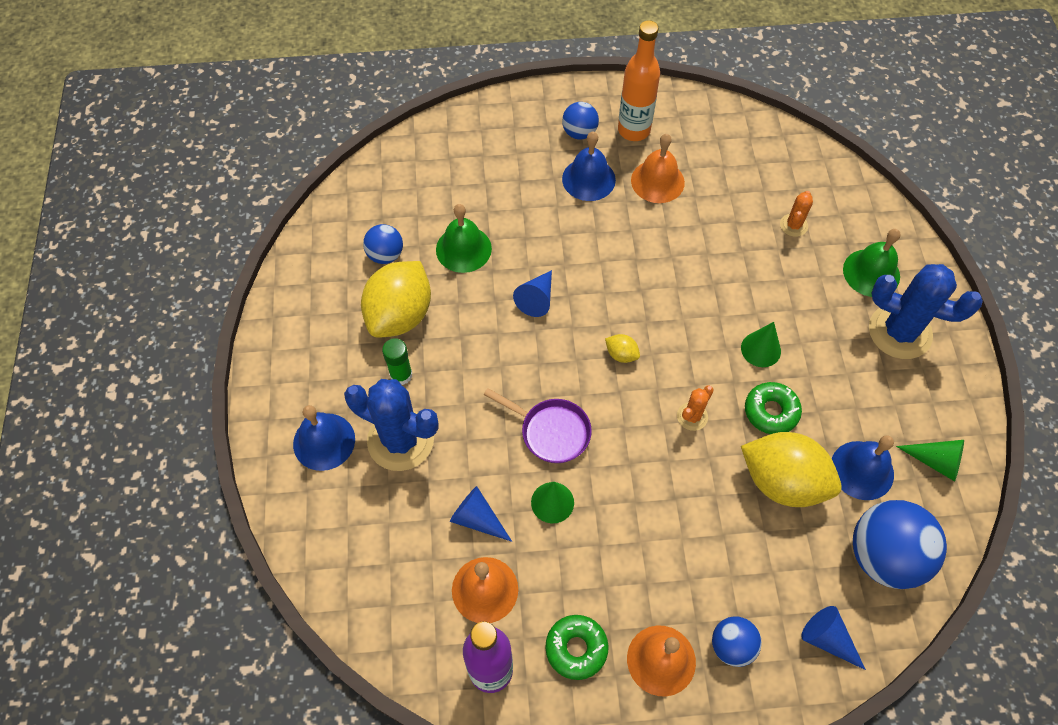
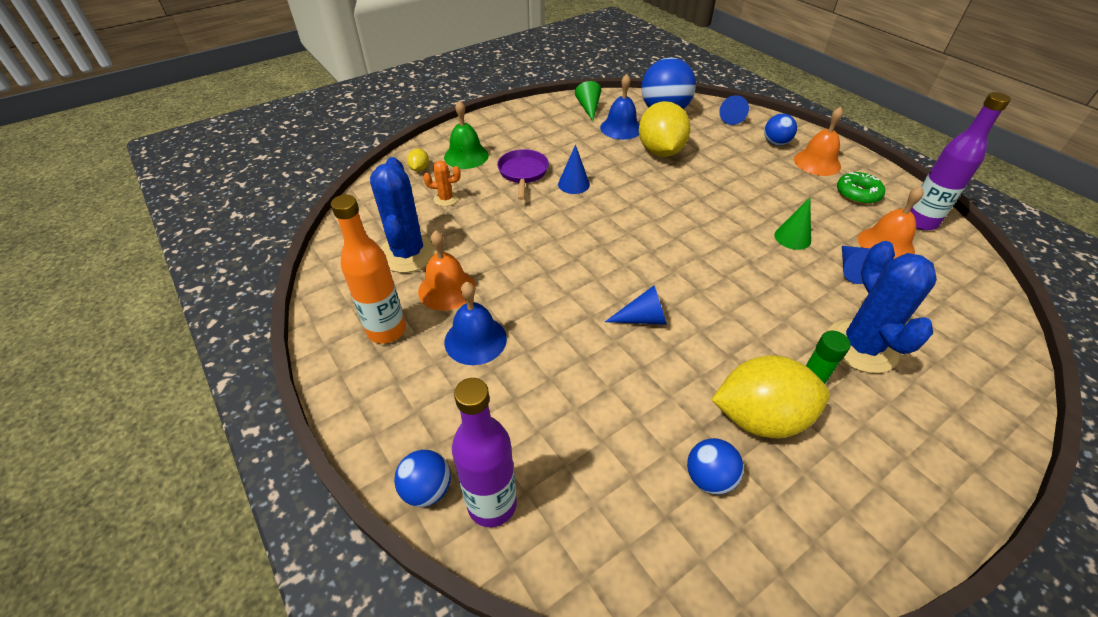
camera: 120 degrees left, 15 degrees down
(324, 441) = (932, 403): blue bell -> none
(453, 139) = (492, 504): none -> purple bottle
(463, 249) = (639, 404): green bell -> none
(551, 431) = (746, 259): purple pan -> purple pan (523, 173)
(579, 133) = (413, 375): blue ball -> blue ball (427, 489)
(621, 354) = (644, 247): yellow lemon -> yellow lemon (419, 169)
(692, 416) = (657, 197): orange cactus -> none
(761, 349) = (573, 184): green cone -> blue cone
(771, 411) = (617, 167): green donut -> none
(899, 332) = (507, 136): blue cactus -> blue cactus (408, 253)

